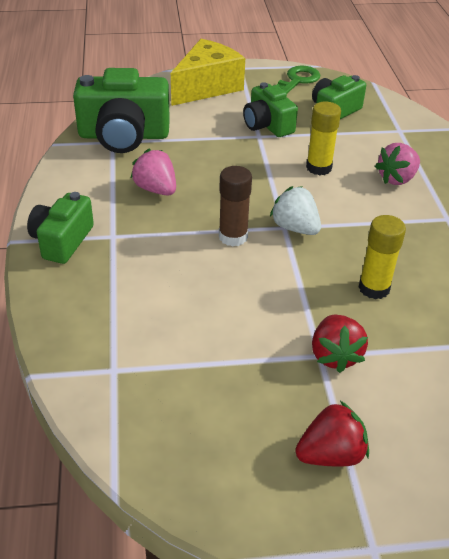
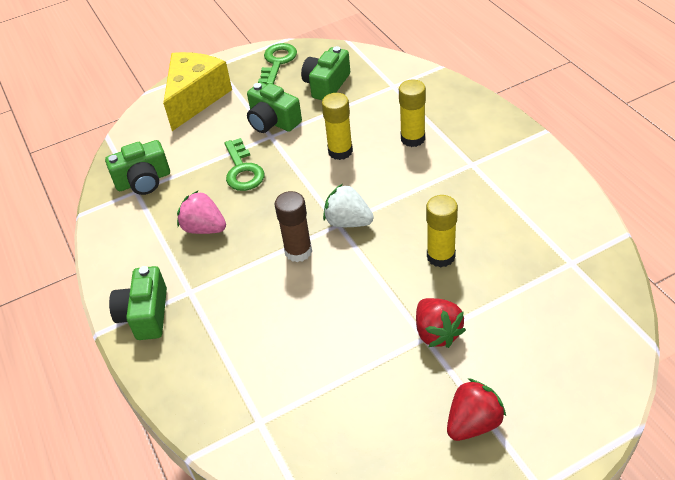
camera: 15 degrees left, 5 degrees up
(124, 136) = (143, 181): green camera -> green camera, size x0.62
(217, 155) = (242, 170): none -> green key
(397, 179) = (413, 138): pink strawberry -> yellow glue stick

